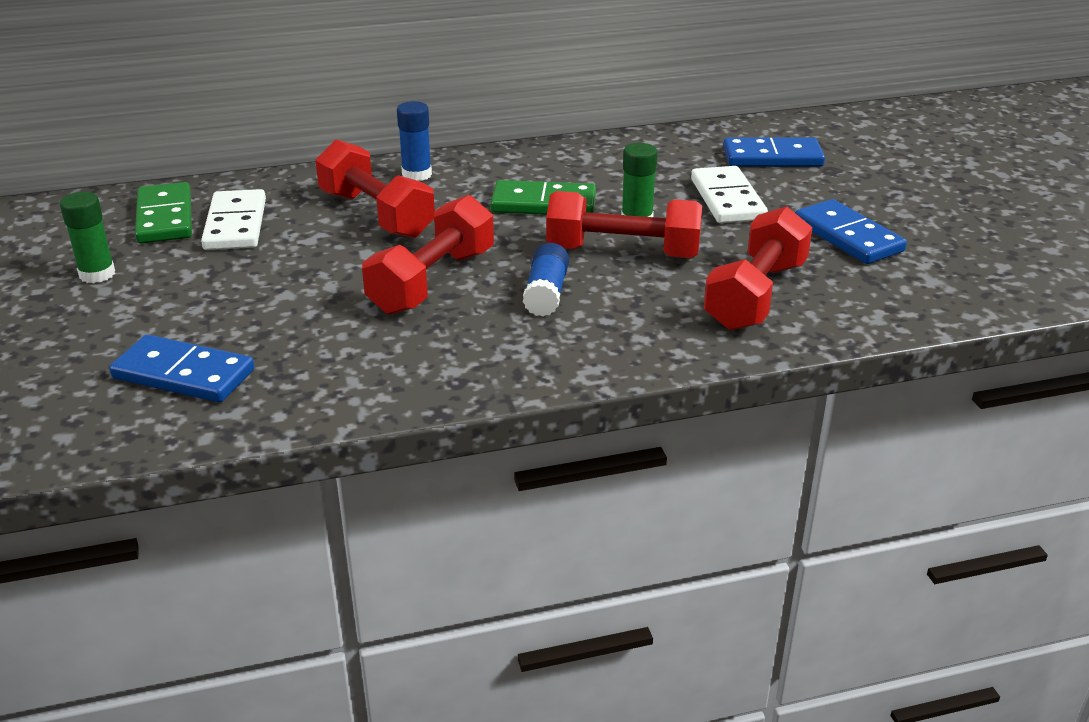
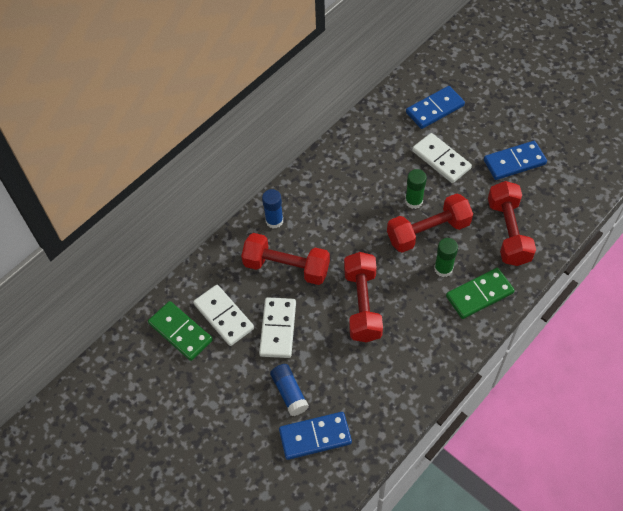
camera: 30 degrees left, 25 degrees up
(97, 274) = (196, 396): green glue stick -> green glue stick (443, 269)
(286, 259) = (278, 329): none -> white domino
(543, 204) = (359, 212): green domino -> green domino (479, 295)
(546, 293) = (420, 283): blue glue stick -> blue glue stick (289, 393)
(847, 236) = (514, 162): blue domino -> blue domino turned 45 degrees counterclockwise

